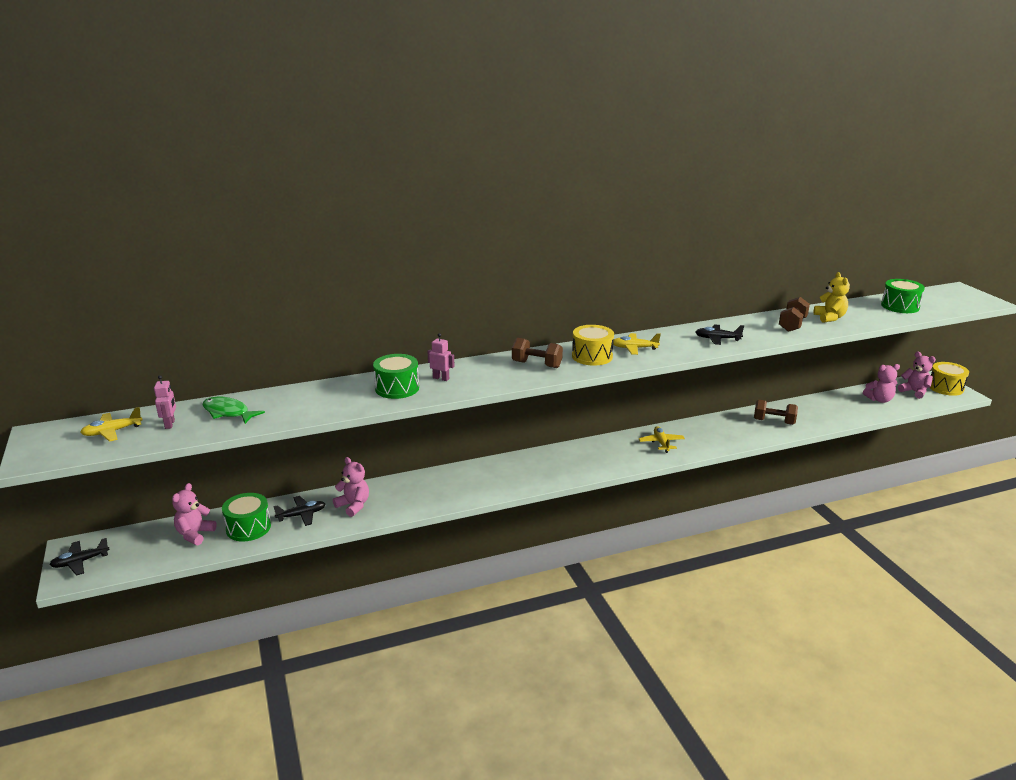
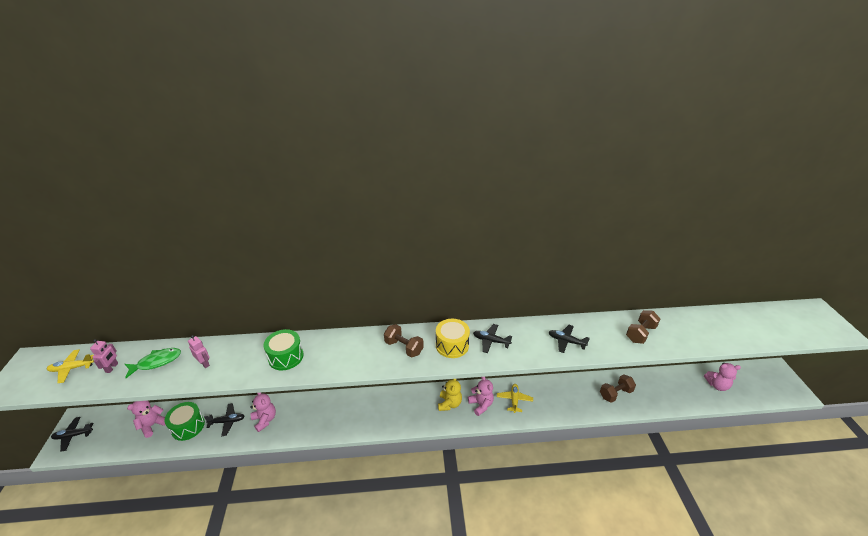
camera: 15 degrees right, 10 degrees up
(228, 412) = (156, 362): green fish -> green fish turned 105 degrees clockwise
(441, 378) = (323, 351): pink robot -> pink robot (204, 363)
(634, 348) = (491, 341): yellow plane -> black plane
(774, 421) = (615, 394): brown dumbbell -> brown dumbbell turned 60 degrees counterclockwise
(829, 318) = (678, 330): yellow teddy bear -> yellow teddy bear (449, 404)
(900, 306) = (751, 325): green drum -> none
(914, 392) = (752, 381): pink teddy bear -> pink teddy bear (481, 405)
(945, 387) = (783, 381): yellow drum -> none

